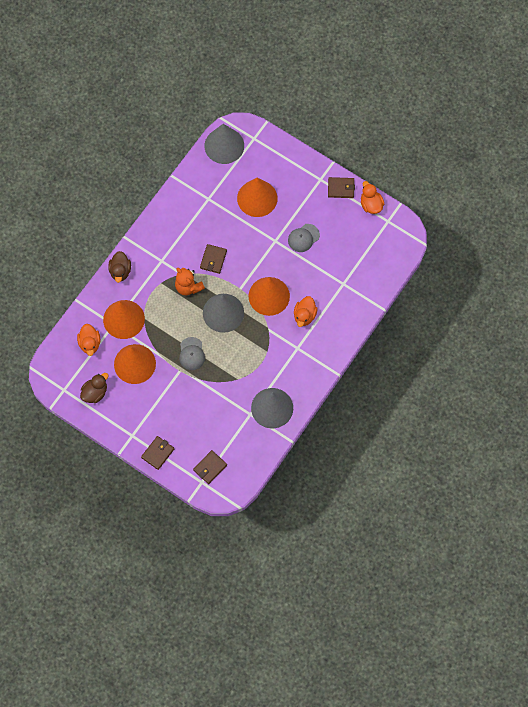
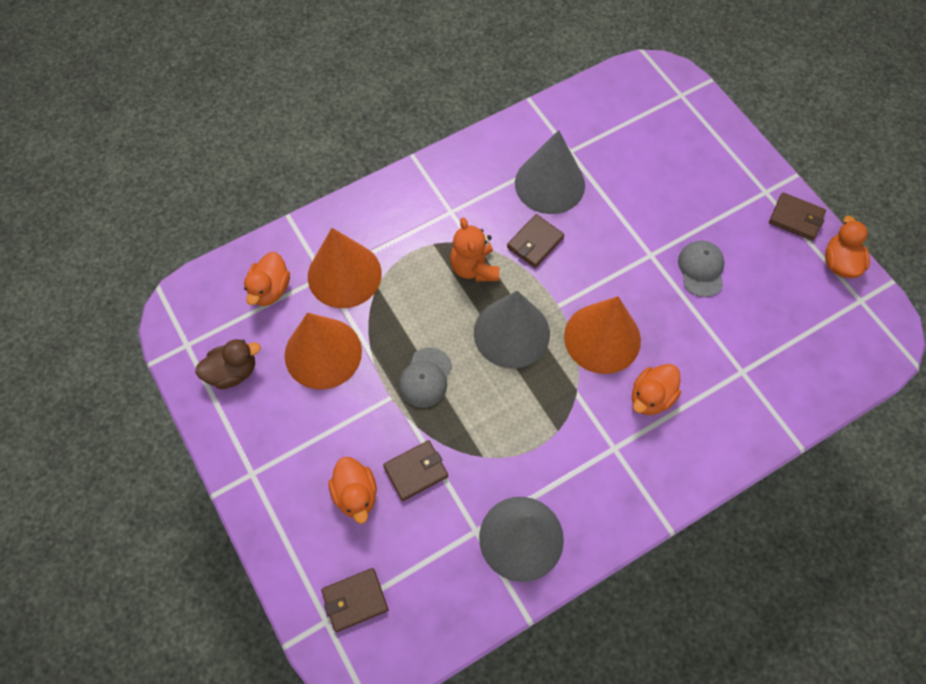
camera: 25 degrees right, 5 degrees down
(120, 271) = (379, 201): brown duck -> none
(157, 453) = (277, 527): brown wallet -> brown wallet (416, 471)
(186, 422) = (356, 494): none -> orange duck
(224, 145) = (630, 88): grey cone -> grey cone (549, 184)
(257, 198) = (649, 180): orange cone -> none
(303, 238) = (701, 269): grey cap -> grey cap turned 105 degrees clockwise

